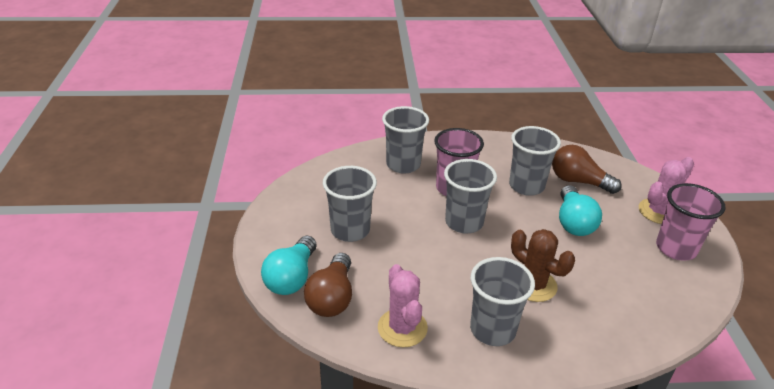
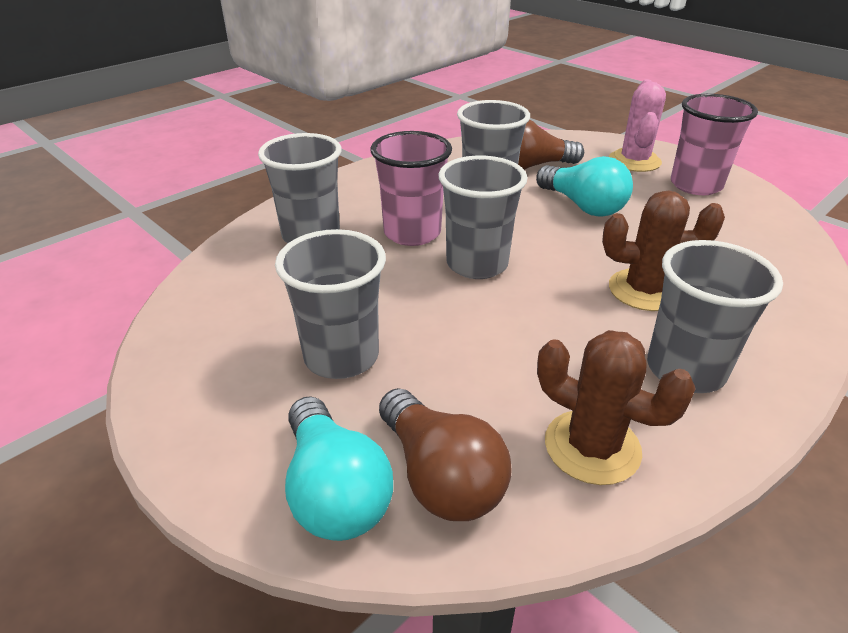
camera: 40 degrees left, 0 degrees up
(402, 328) = (592, 447): pink cactus -> brown cactus

